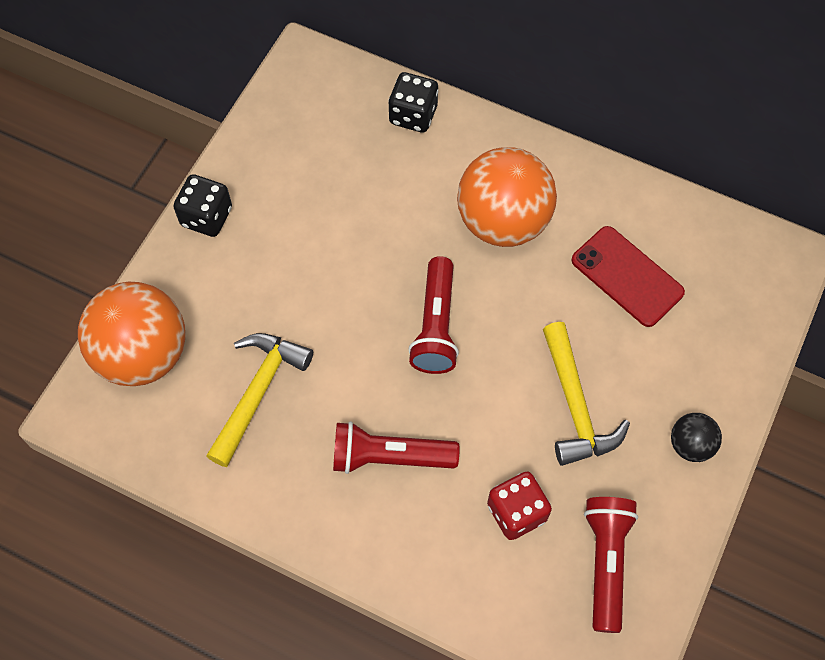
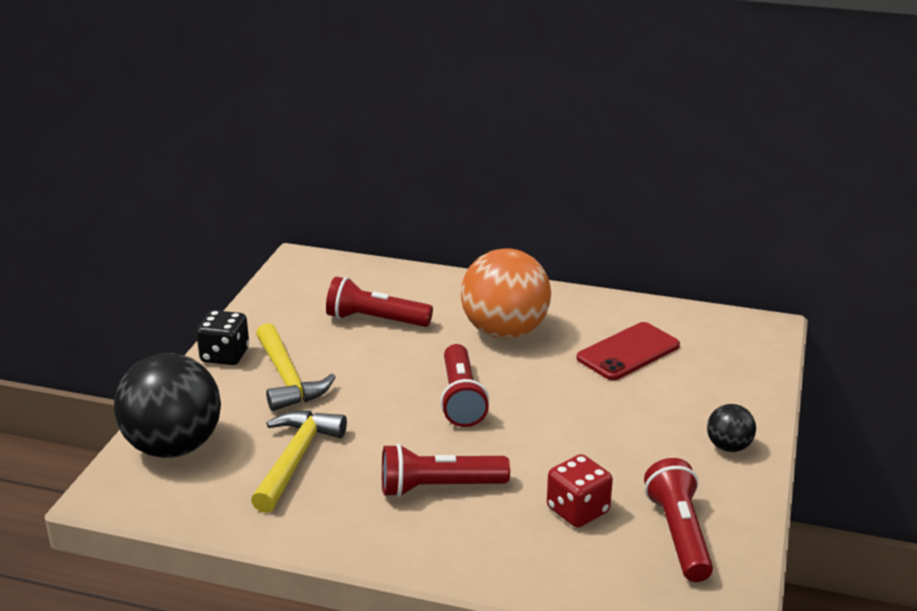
camera: 10 degrees left, 35 degrees down
(143, 354) = (174, 446): orange ball -> black ball
(370, 180) = (375, 320): none -> red flashlight
(413, 115) = (405, 281): black dice -> none
(575, 406) = (610, 434): yellow hammer -> yellow hammer (287, 379)
(627, 276) = (628, 352): red phone -> red phone turned 75 degrees counterclockwise

